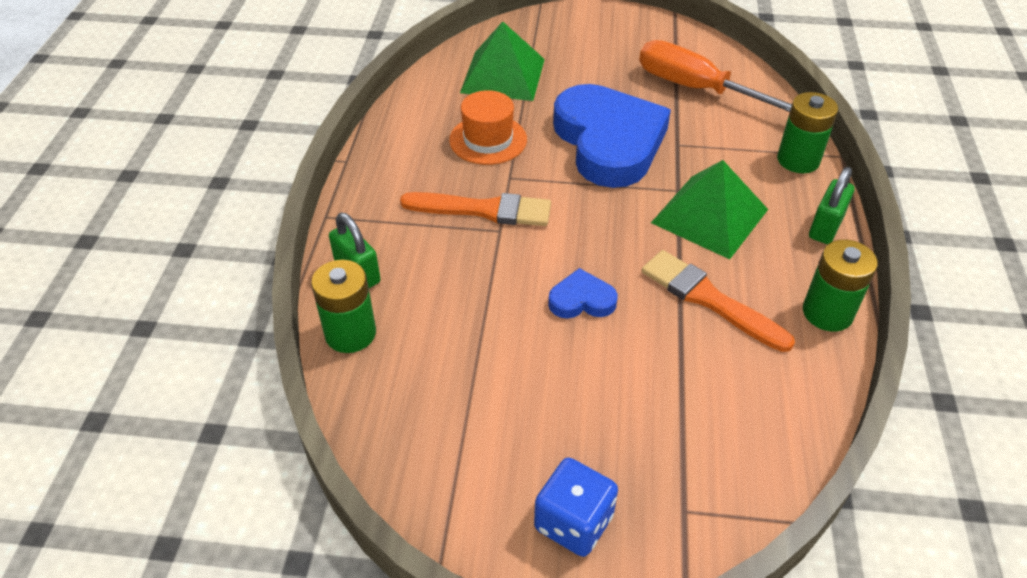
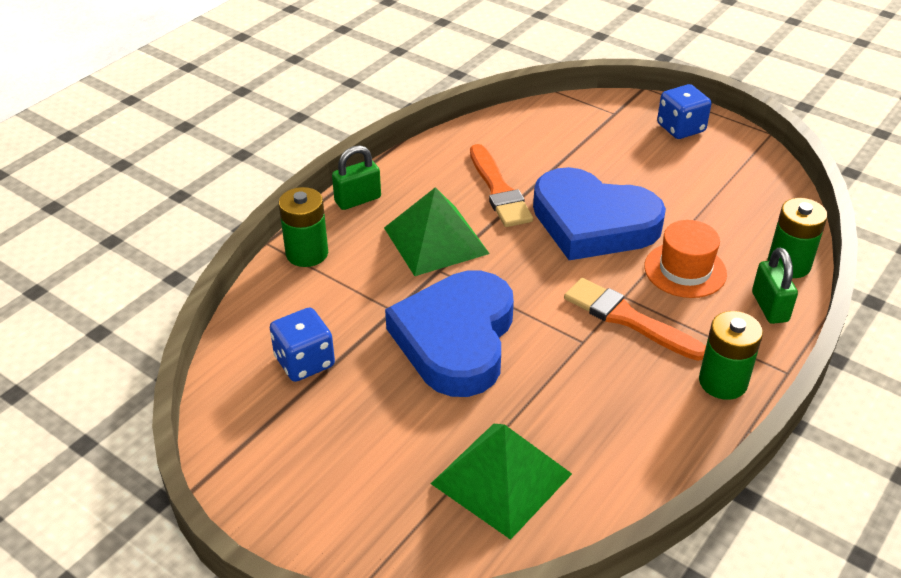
camera: 150 degrees left, 5 degrees down
(488, 140) = (578, 392): orange hat -> orange hat (685, 270)
(582, 300) = (593, 222): blue heart -> blue heart, size x2.35
(696, 89) = (304, 362): orange screwdriver -> blue dice
(827, 313) = (427, 156): green battery -> green battery (722, 382)

